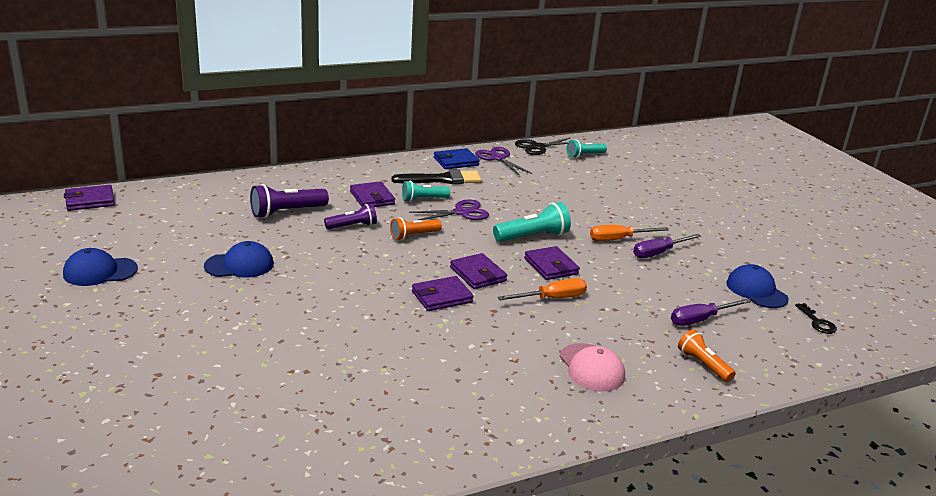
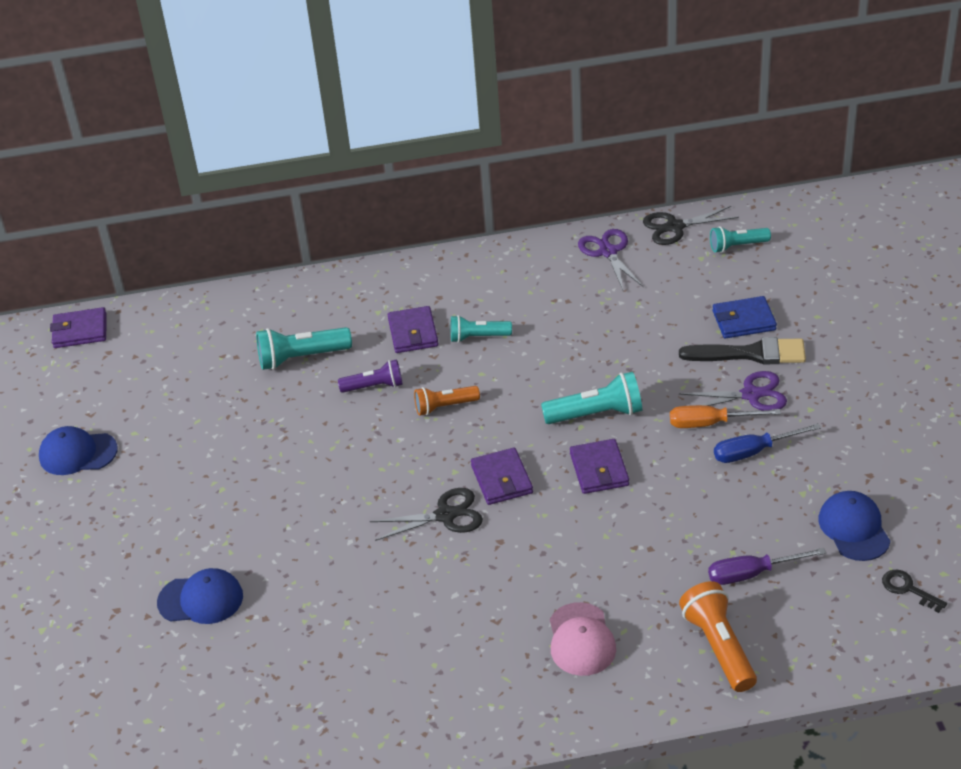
camera: 20 degrees right, 15 degrees up
(239, 265) = (228, 450): blue cap -> blue cap (201, 599)
(286, 212) = (301, 358): purple flashlight -> turquoise flashlight
(442, 179) = (515, 297): black brush -> black brush (750, 354)
(442, 297) = (445, 515): purple wallet -> black scissors
(456, 161) = (546, 259): blue wallet -> blue wallet (743, 320)
(462, 212) = (520, 364): purple scissors -> purple scissors (751, 395)
(552, 298) = (578, 526): orange screwdriver -> none
(658, 253) = (753, 452): purple screwdriver -> blue screwdriver
(703, 365) = (718, 646): orange flashlight -> orange flashlight, size x1.51
(817, 322) = (907, 589): black key -> black key turned 135 degrees clockwise

